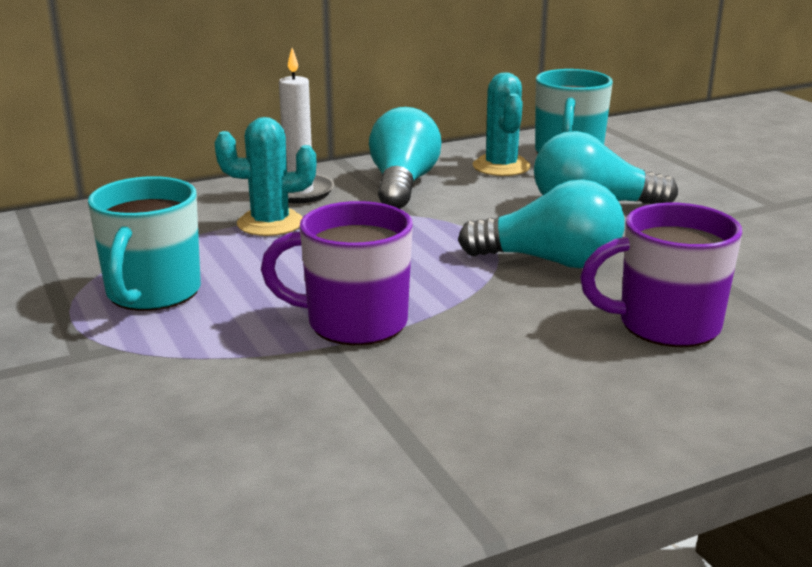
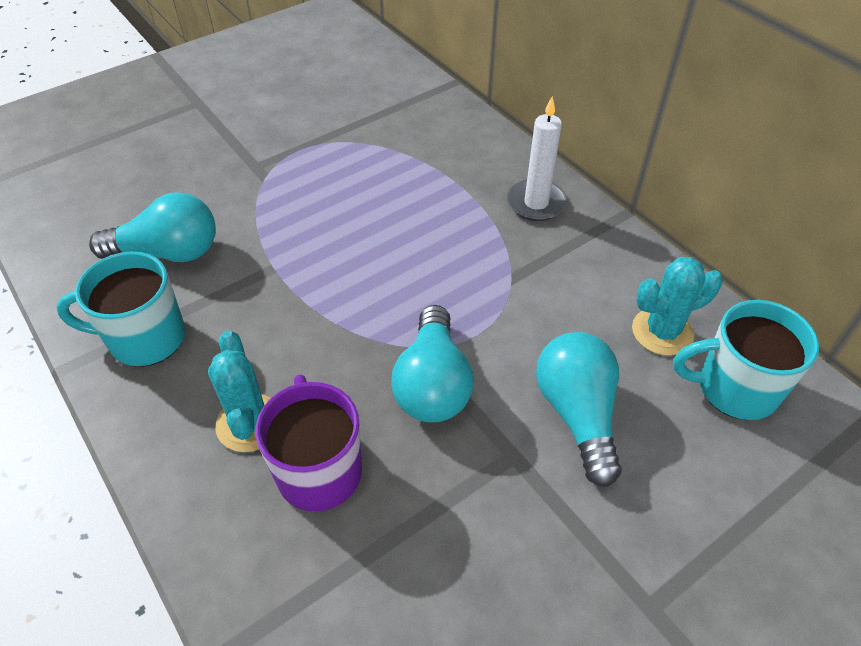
camera: 80 degrees right, 25 degrees up
(152, 293) = (337, 172): turquoise mug -> turquoise mug (145, 338)
(270, 223) = (465, 200): turquoise cactus -> turquoise cactus (250, 423)
(354, 323) = (304, 275): purple mug -> none
(402, 184) = (579, 264): turquoise light bulb -> turquoise light bulb (168, 252)

